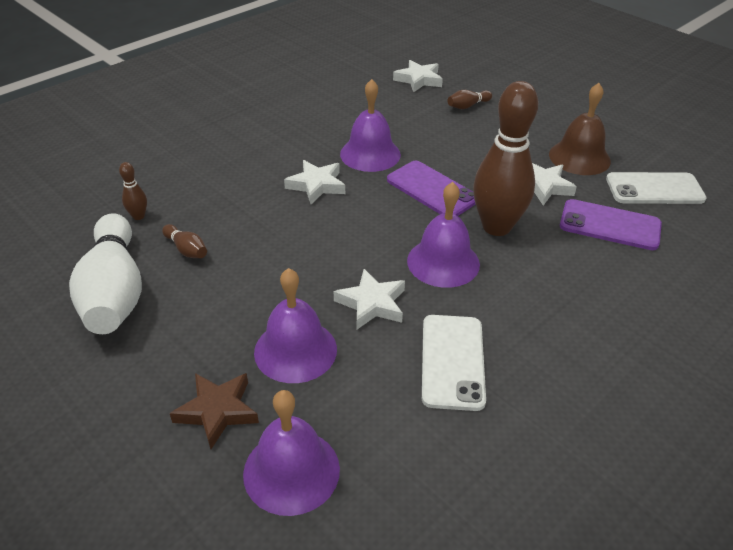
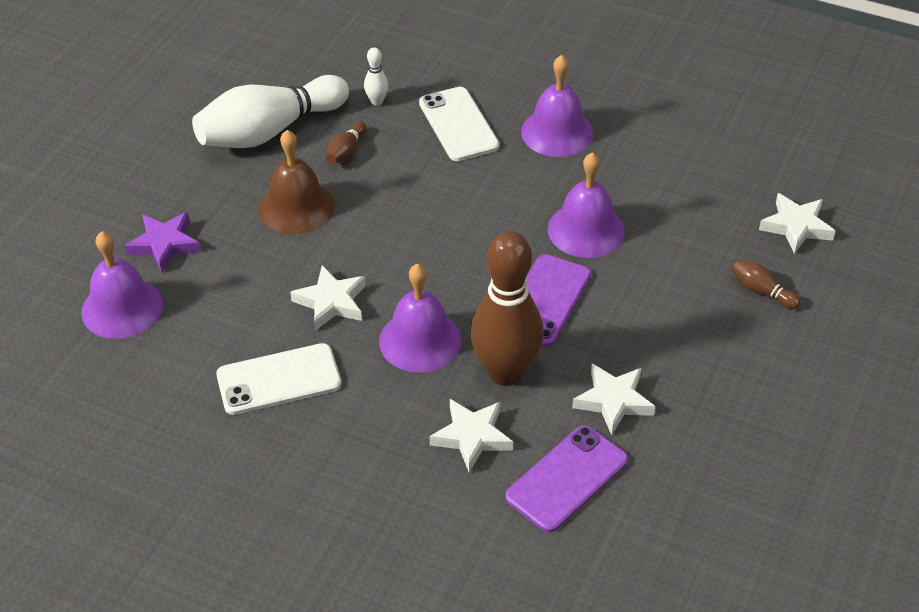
camera: 70 degrees right, 5 degrees up
(138, 216) = (377, 101): brown bowling pin -> white bowling pin
(217, 411) = (164, 244): brown star -> purple star
(295, 350) = (249, 268): purple bell -> purple bell (557, 132)
(316, 185) = (498, 205): white star -> white star (472, 437)
(579, 157) = (706, 429): brown bell -> brown bell (296, 207)
(609, 225) = (567, 478): purple phone -> purple phone turned 45 degrees clockwise
(654, 189) = (677, 519): white phone -> white phone (458, 124)

